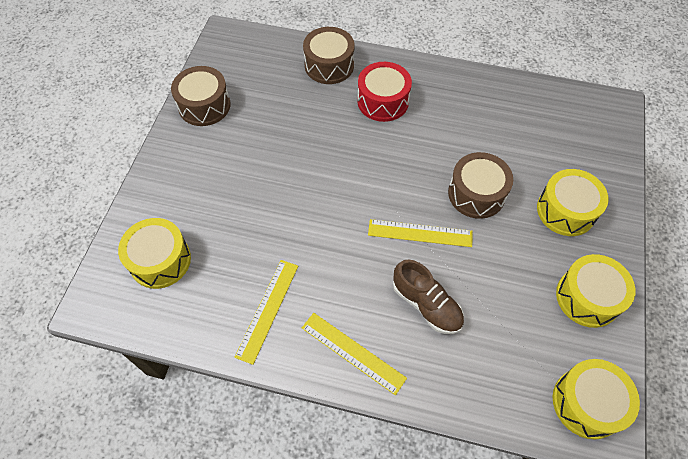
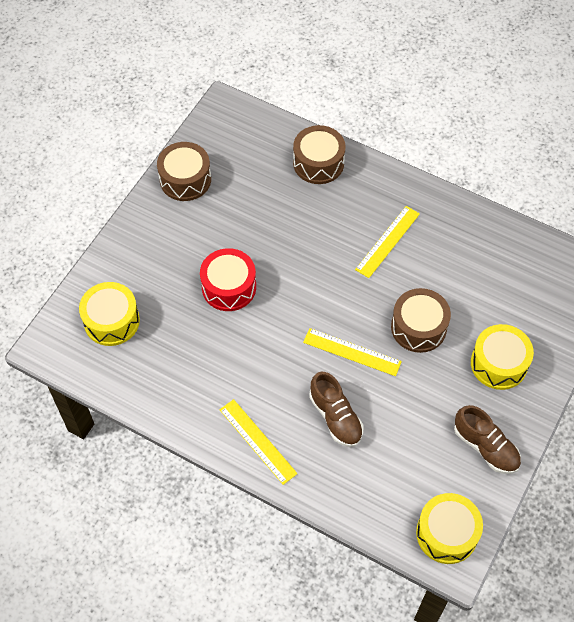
camera: 15 degrees right, 0 degrees up
(267, 310) = (194, 387): yellow ruler -> yellow ruler (387, 241)
(383, 101) = (360, 213): red drum -> red drum (229, 287)
(587, 297) = (485, 447): yellow drum -> brown shoe

